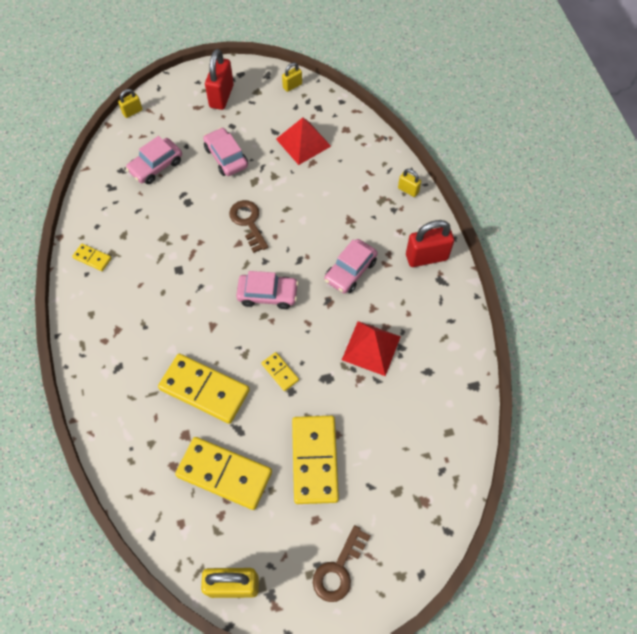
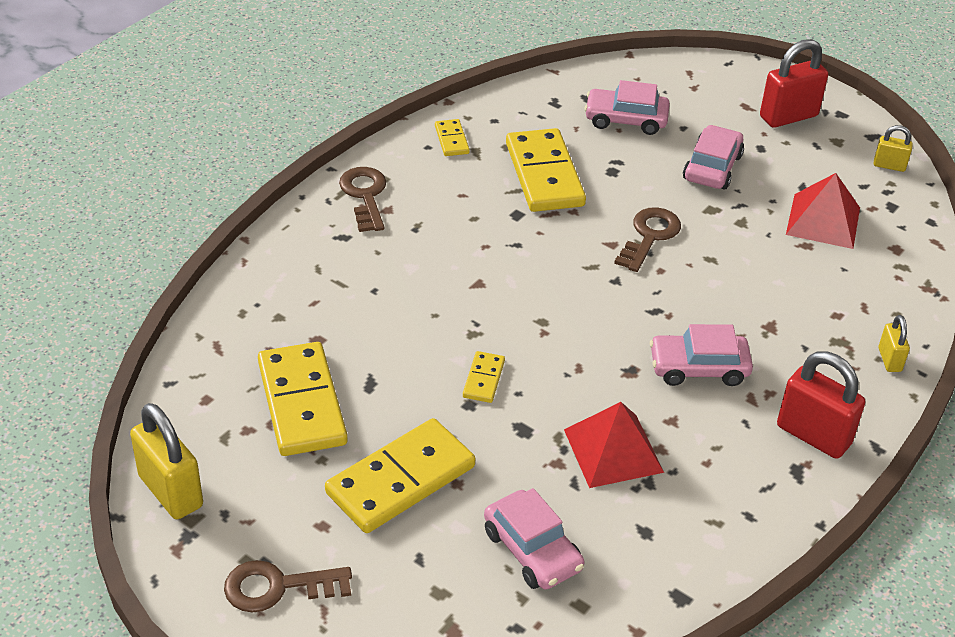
camera: 50 degrees right, 20 degrees down
(96, 333) = (365, 196): none -> brown key
(132, 112) = (670, 62): yellow padlock -> none
(204, 389) = (390, 324): yellow domino -> yellow domino (544, 174)
(267, 294) = (574, 308): pink car -> pink car (532, 550)

